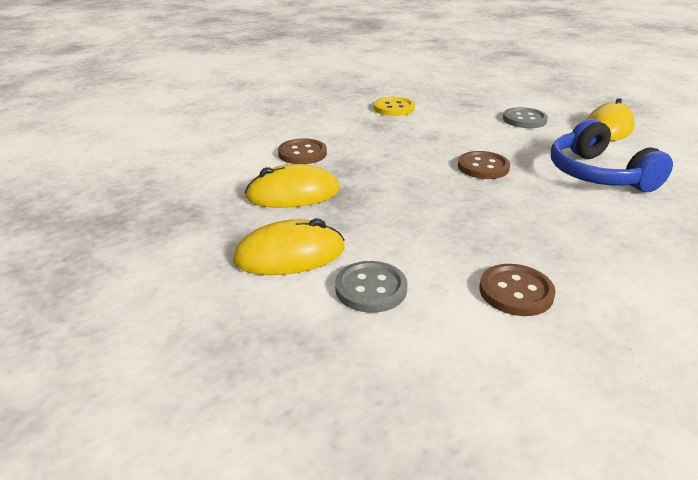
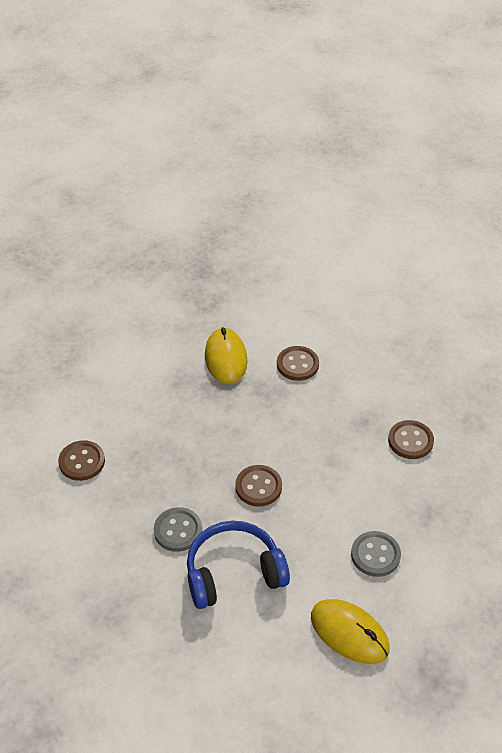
camera: 95 degrees right, 15 degrees up
(290, 255) = (145, 356): yellow mouse -> none
(371, 289) = (102, 392): grey button -> grey button (178, 530)
(394, 108) = (410, 441): yellow button -> brown button

